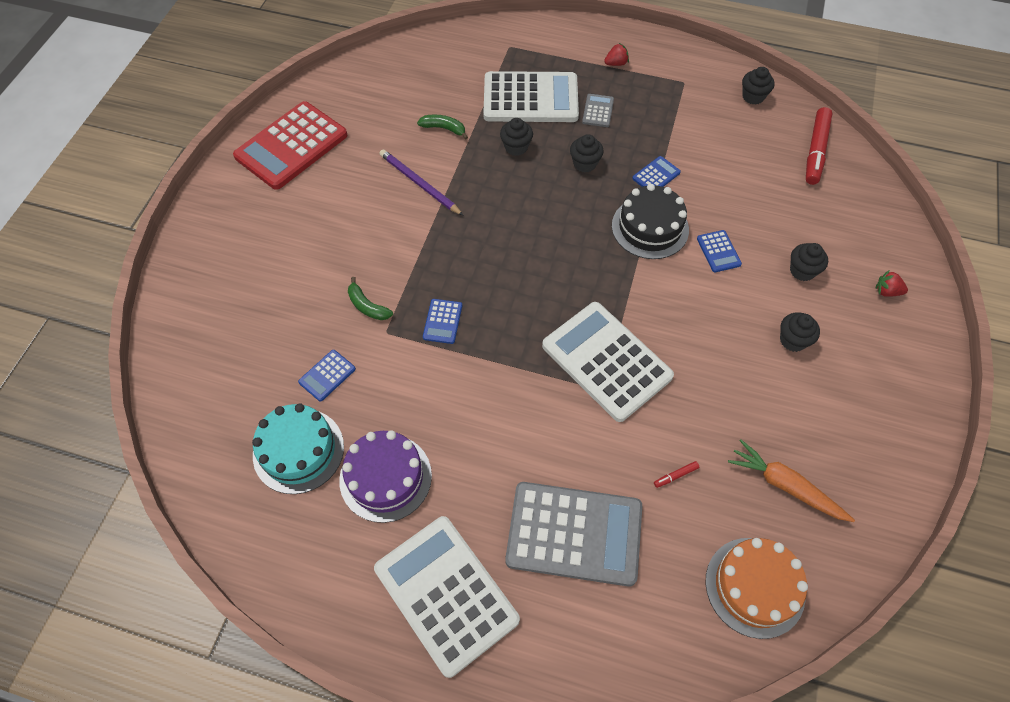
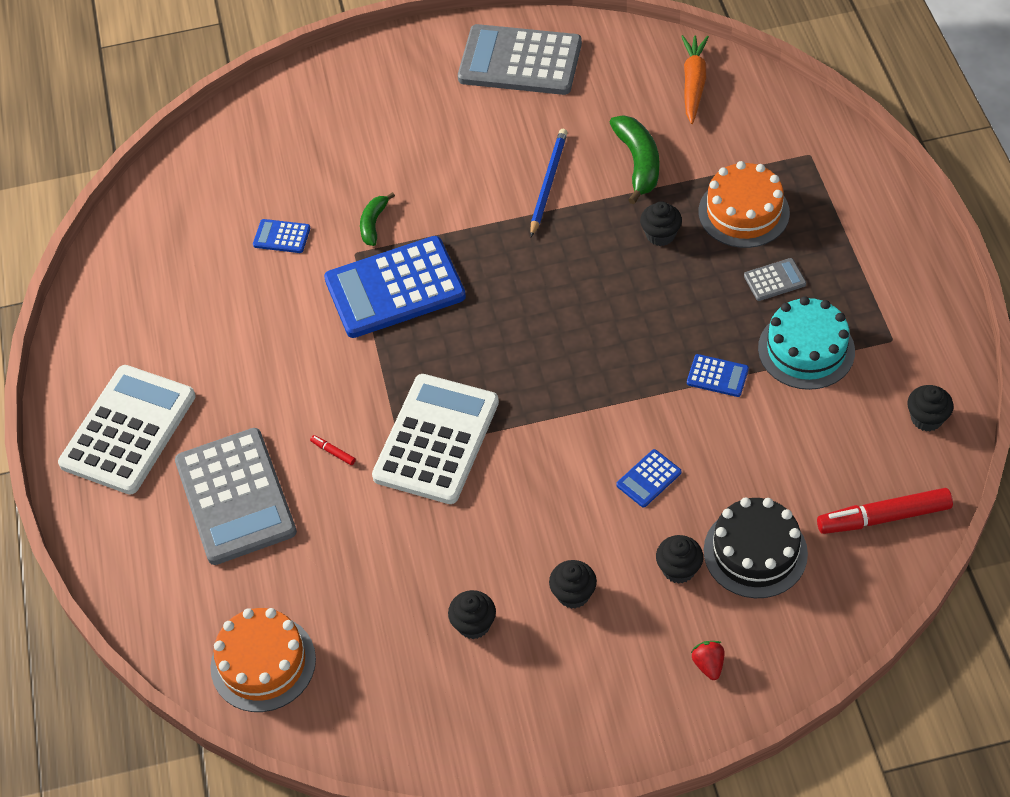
camera: 65 degrees right, 5 degrees down
(291, 146) = (520, 61): red calculator -> grey calculator
(298, 450) = (197, 259): turquoise cake -> turquoise cake (806, 349)
(385, 477) = (209, 332): purple cake -> none
(419, 184) = (548, 183): purple pencil -> blue pencil
(442, 321) = (395, 288): blue calculator -> blue calculator, size x2.35
(444, 128) = (638, 163): green banana -> green banana, size x1.67
(530, 98) = (743, 212): white calculator -> orange cake
(584, 164) = (684, 305): black cupcake -> black cupcake (473, 624)
(616, 63) = (867, 262): red strawberry -> none
(650, 227) = (636, 402): black cake -> black cake (755, 552)
(675, 476) = (342, 552): red marker -> red marker (333, 452)
(785, 486) = (387, 650): orange carrot -> orange carrot (693, 83)

